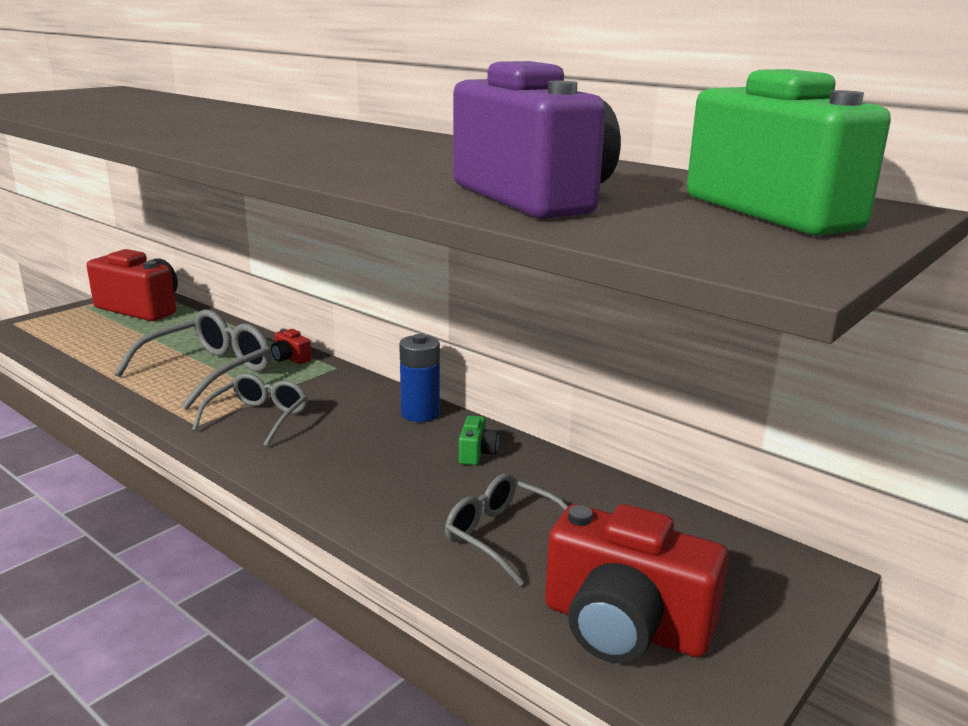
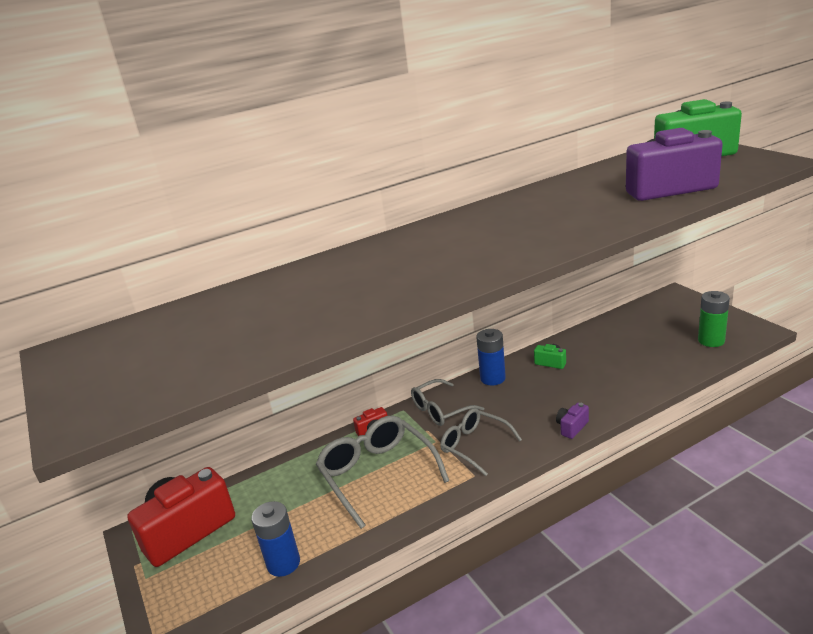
camera: 65 degrees left, 5 degrees up
(80, 352) = (283, 563): none -> blue battery
(298, 483) = (572, 427): none -> purple camera
(502, 536) = (638, 363): grey glasses -> grey glasses (440, 410)
(624, 626) = (711, 341): red camera -> green battery

